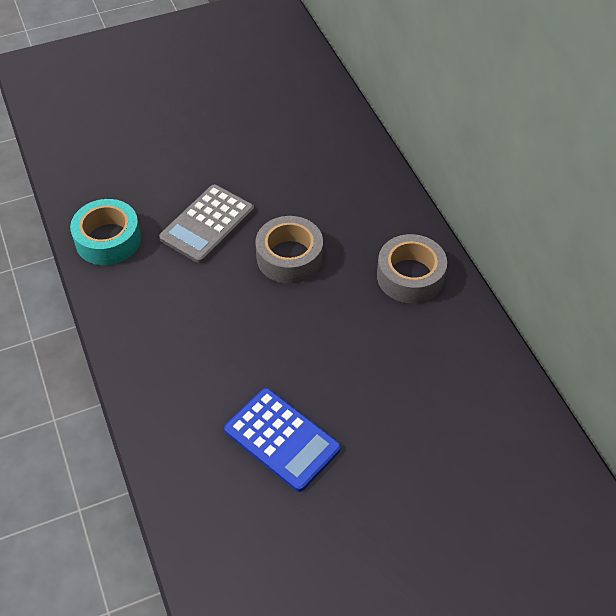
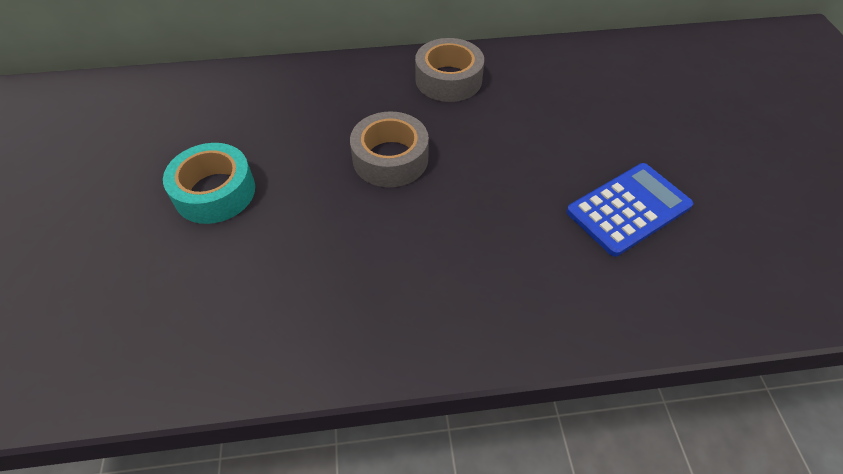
camera: 75 degrees left, 0 degrees up
(108, 239) = (281, 338): turquoise tape -> turquoise tape (215, 192)
(207, 224) = (308, 222): grey calculator -> none

